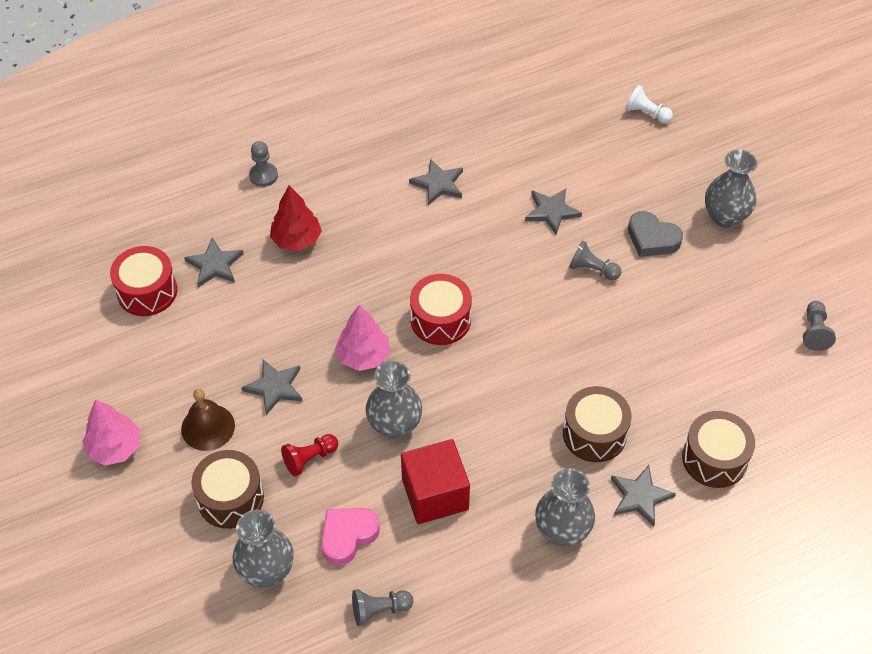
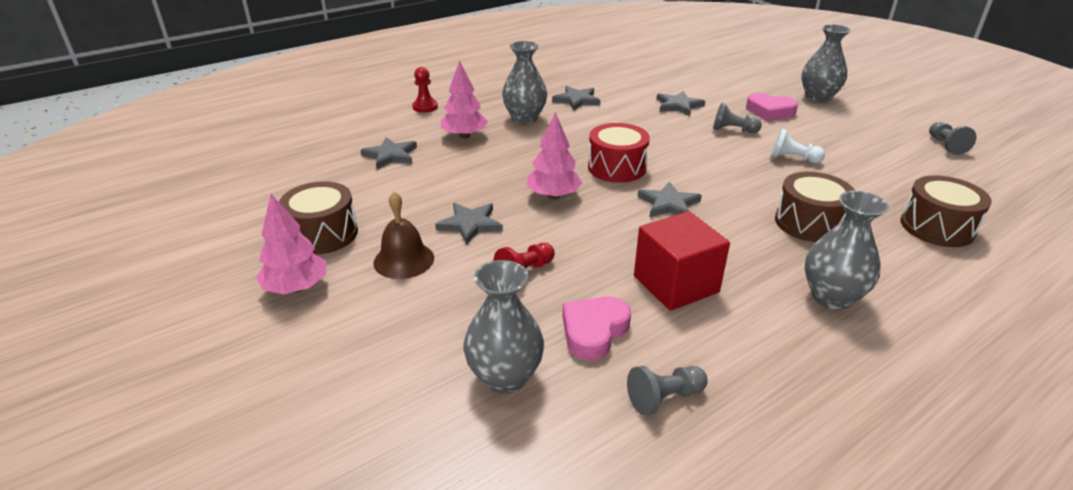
camera: 10 degrees left, 20 degrees down
(147, 291) = (325, 176): red drum -> none
(230, 498) = (442, 315): brown drum -> brown drum (323, 234)
(263, 175) = (425, 107): grey pawn -> red pawn
(296, 240) = (464, 136): red tree -> pink tree
(394, 425) = (606, 238): grey vase -> grey vase (524, 118)
(640, 496) = (889, 262): grey star -> grey star (669, 204)
(646, 113) = (719, 60): white pawn -> white pawn (792, 159)
(652, 239) = (769, 112): grey heart -> pink heart

